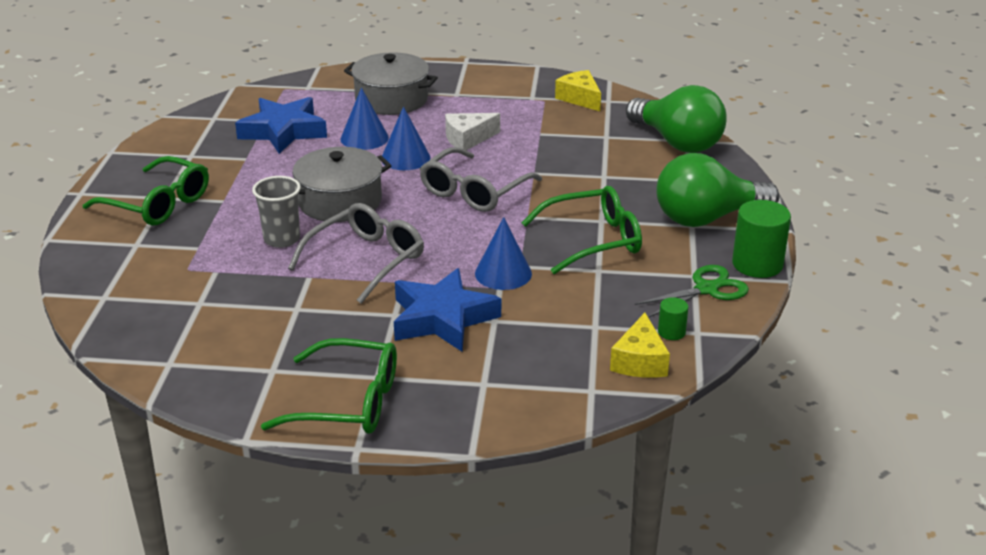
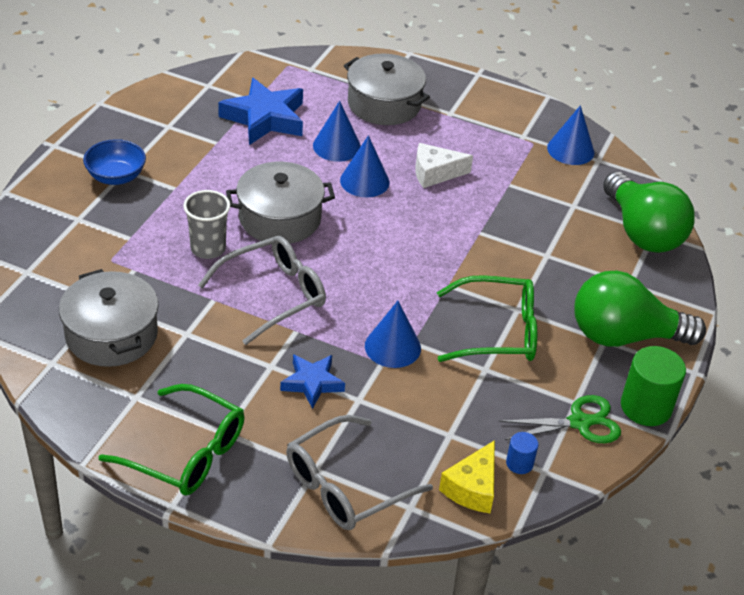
camera: 15 degrees right, 10 degrees up
(158, 204) = (116, 177): green glasses -> blue bowl
(220, 327) = (111, 334): none -> grey pot
(442, 318) = (312, 383): blue star -> blue star, size x0.59
(474, 192) = (410, 240): grey glasses -> grey glasses (345, 486)
(580, 98) = (570, 150): yellow cheese -> blue cone
(671, 332) = (519, 463): green cylinder -> blue cylinder

